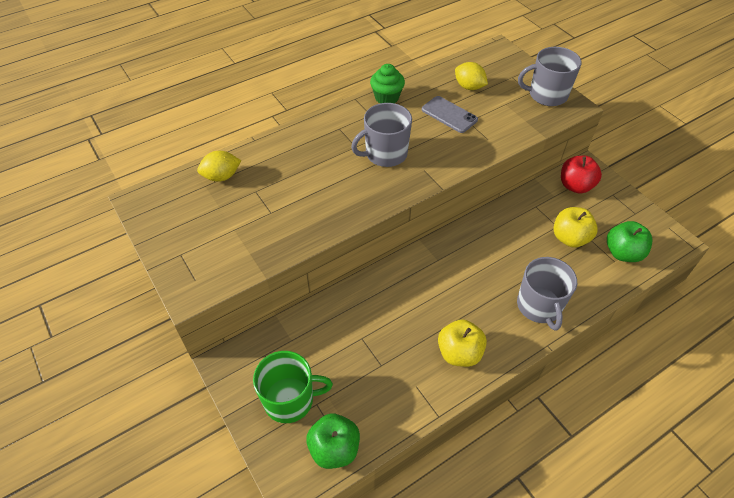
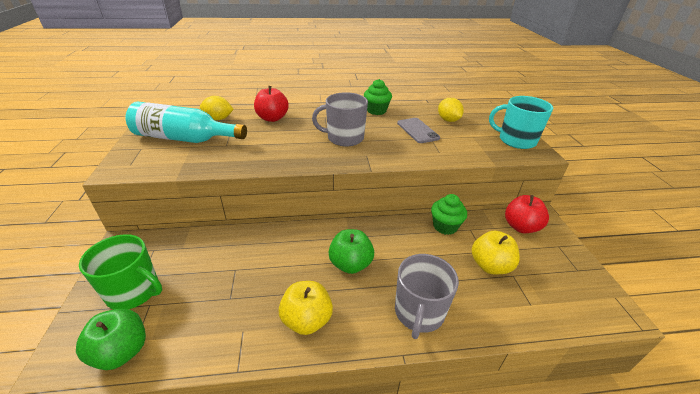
camera: 25 degrees right, 15 degrees down
(214, 221) = (184, 138): none -> turquoise bottle
(283, 152) = (272, 118): none -> red apple
(513, 212) = (445, 226): none -> green cupcake
(547, 95) = (516, 140): grey mug -> turquoise mug
(623, 253) = (544, 300): green apple -> green apple (350, 264)

